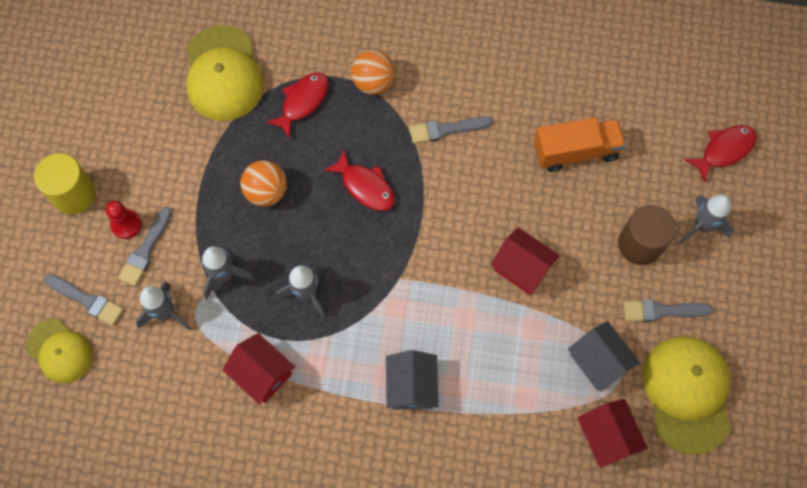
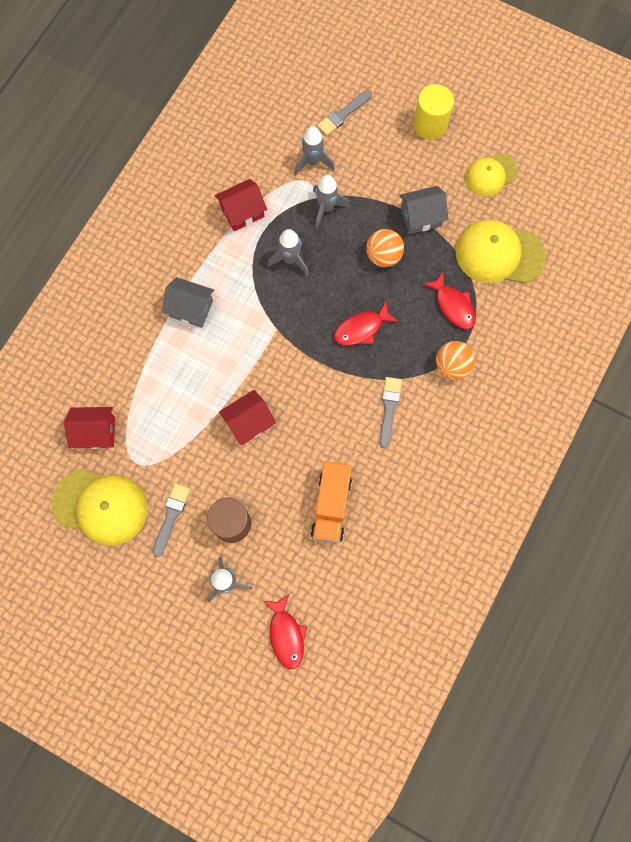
camera: 110 degrees right, 5 degrees up
(60, 351) = (312, 89): yellow cap -> yellow cap (491, 175)
(126, 224) = (392, 153): red pawn -> none
(146, 250) = (367, 161): grey brush -> none
(598, 361) = (153, 450): grey house -> grey house (421, 217)

